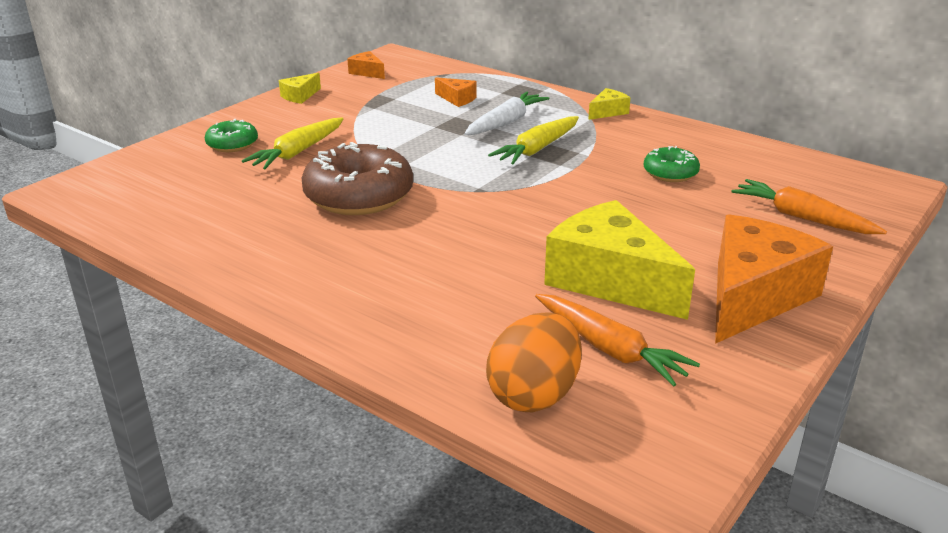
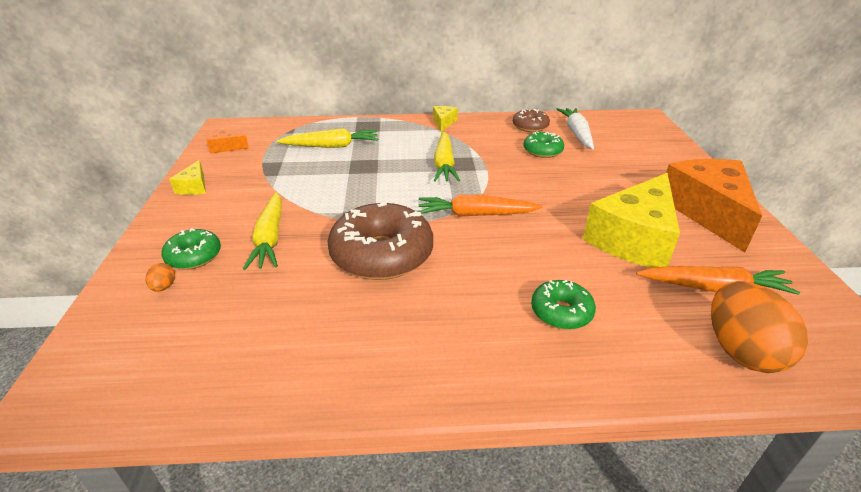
camera: 40 degrees left, 5 degrees up
(189, 156) = (164, 287): none -> orange egg
(429, 295) = (561, 312): none -> green donut
(457, 99) = (331, 146): orange cheese -> yellow carrot
(506, 123) = (393, 152): white carrot -> white carrot (577, 133)
(610, 280) = (634, 239): yellow cheese -> yellow cheese turned 60 degrees counterclockwise
(705, 146) = (530, 126): none -> brown donut
(802, 218) = (644, 152): orange carrot -> orange carrot (475, 215)

